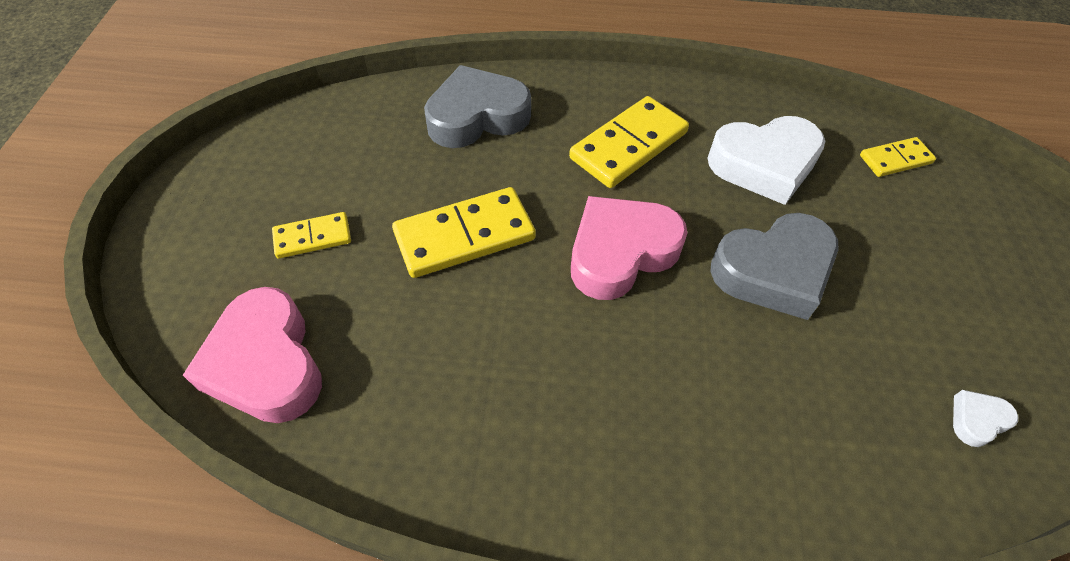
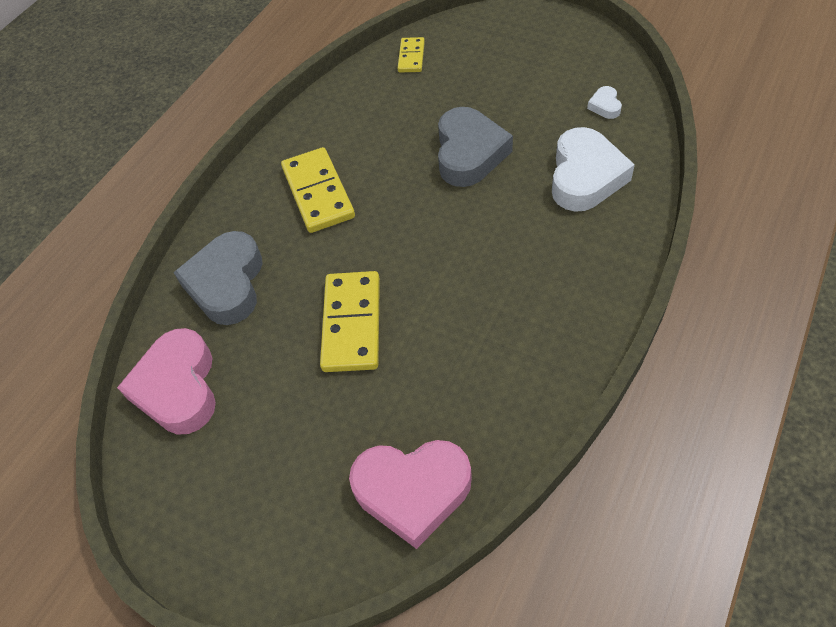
camera: 60 degrees left, 0 degrees up
(313, 237) = (298, 437): yellow domino -> none
(620, 252) = (415, 230): pink heart -> pink heart (178, 387)
(764, 165) = (379, 123): white heart -> white heart (585, 177)

